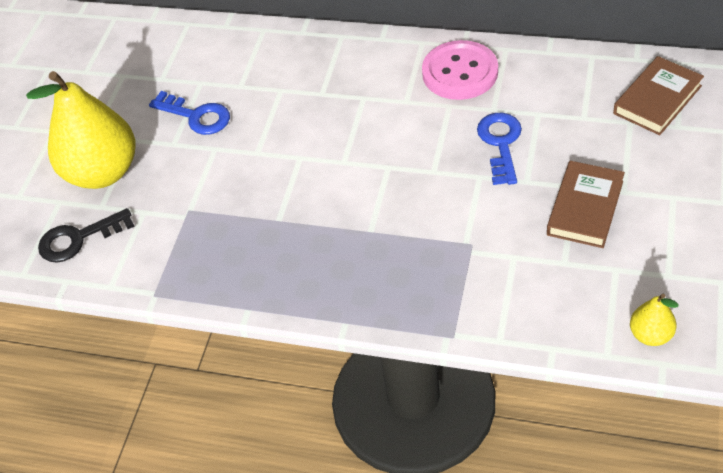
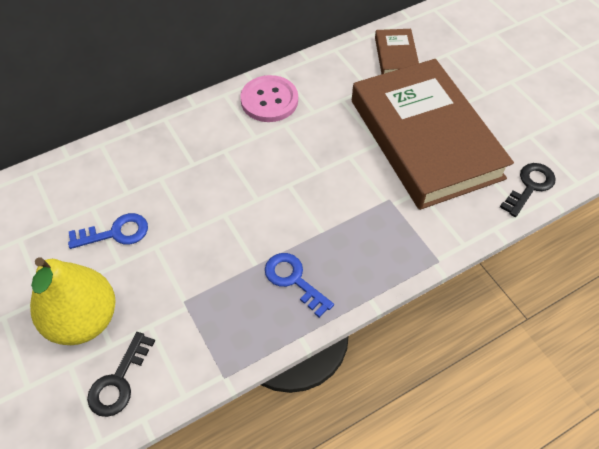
camera: 50 degrees left, 5 degrees up
(500, 144) = (340, 129): blue key -> blue key (294, 280)
(585, 208) = (425, 138): brown book -> brown book, size x2.40
(650, 335) = (530, 186): yellow pear -> black key

